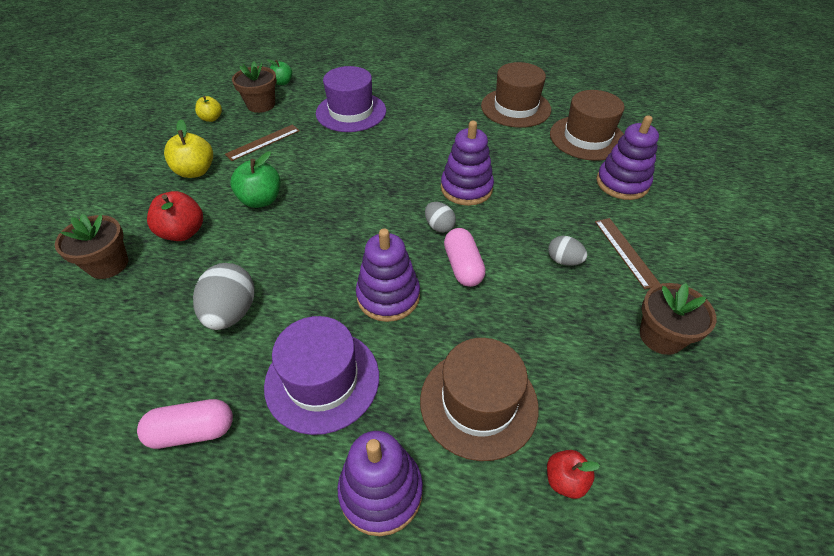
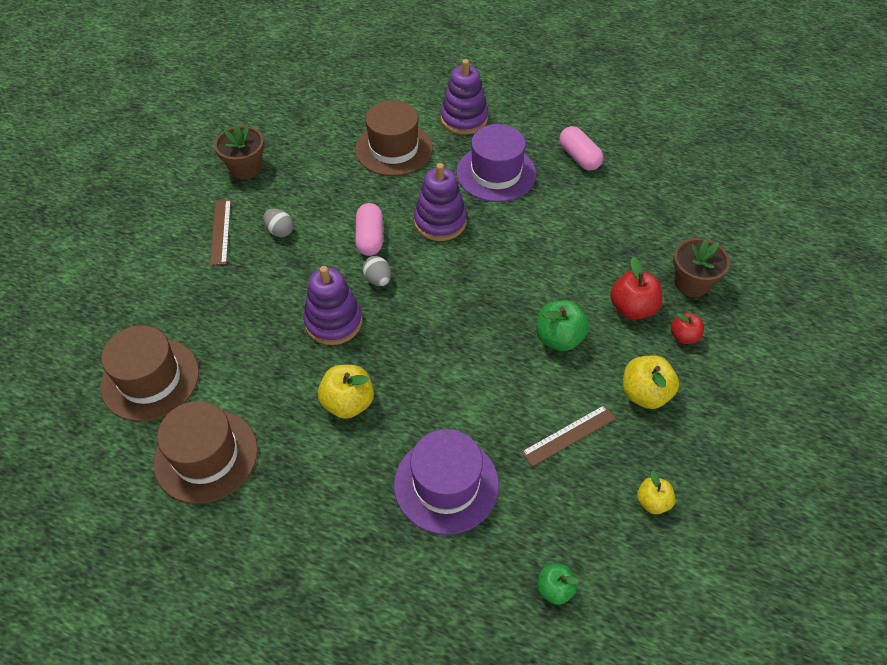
camera: 170 degrees left, 5 degrees up
(192, 431) = (579, 157): pink capsule -> pink capsule turned 60 degrees clockwise
(231, 312) = (568, 226): grey egg -> none
(261, 105) = (583, 526): brown flower pot -> none
(431, 141) = (348, 403): none -> yellow apple
(565, 480) = (359, 111): red apple -> red apple (684, 336)
(622, 183) = (164, 304): purple stacking toy -> none

